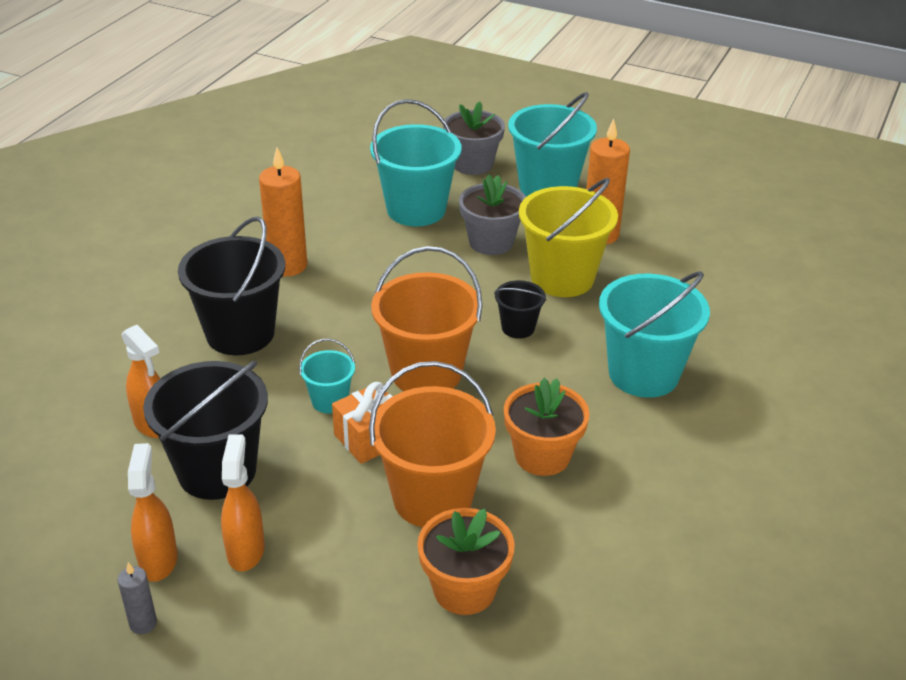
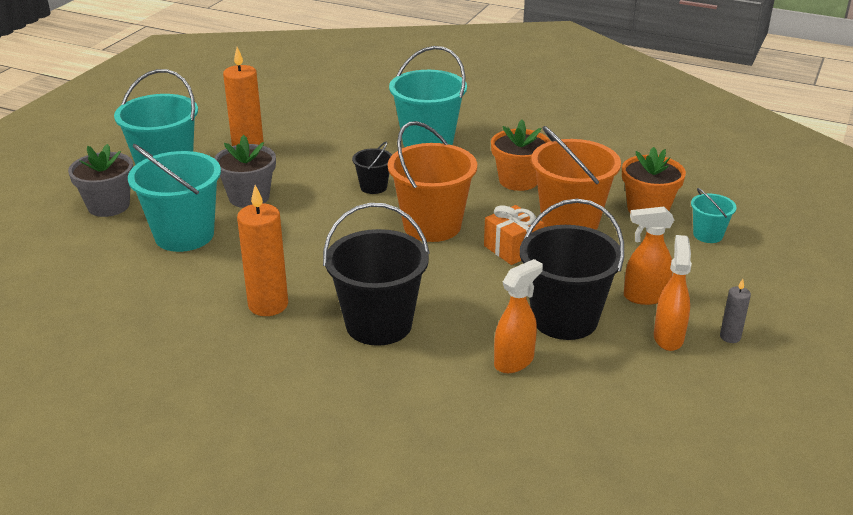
camera: 90 degrees left, 5 degrees down
(158, 560) = (668, 337): orange spray bottle -> orange spray bottle turned 105 degrees clockwise
(329, 401) = (471, 269): turquoise bucket -> turquoise bucket (708, 235)
(562, 278) = (308, 167): yellow bucket -> none

